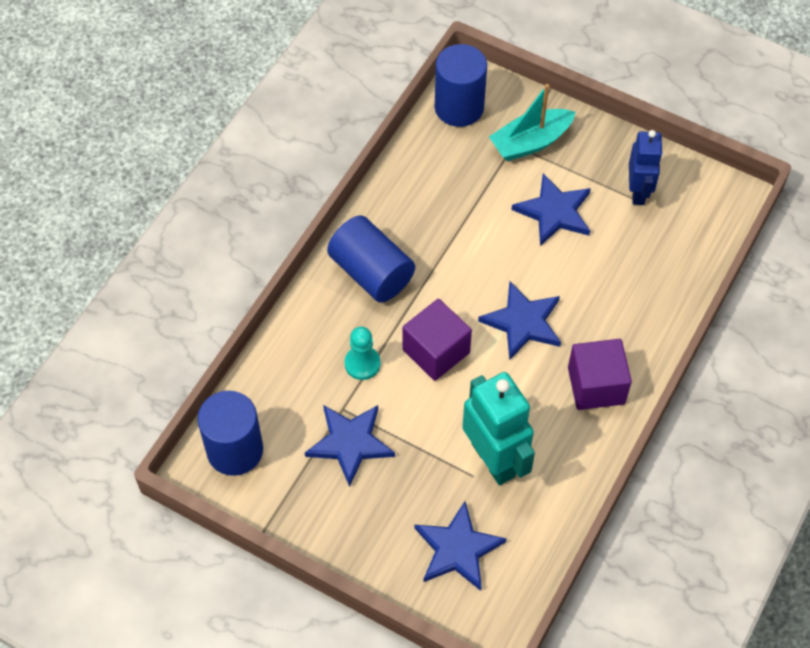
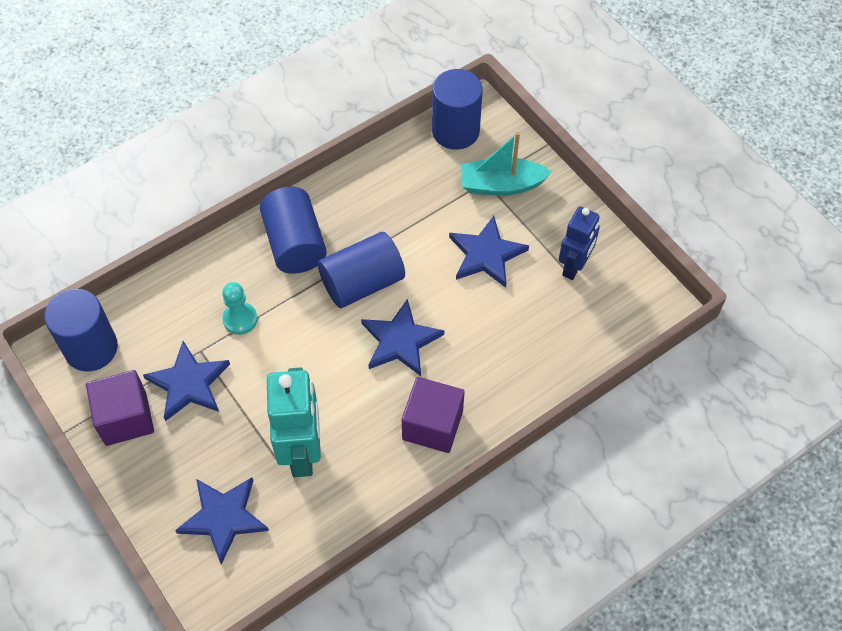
camera: 25 degrees right, 0 degrees up
(436, 351) = (309, 335): purple cube -> purple cube (125, 418)
(456, 283) = (362, 283): none -> blue cylinder

